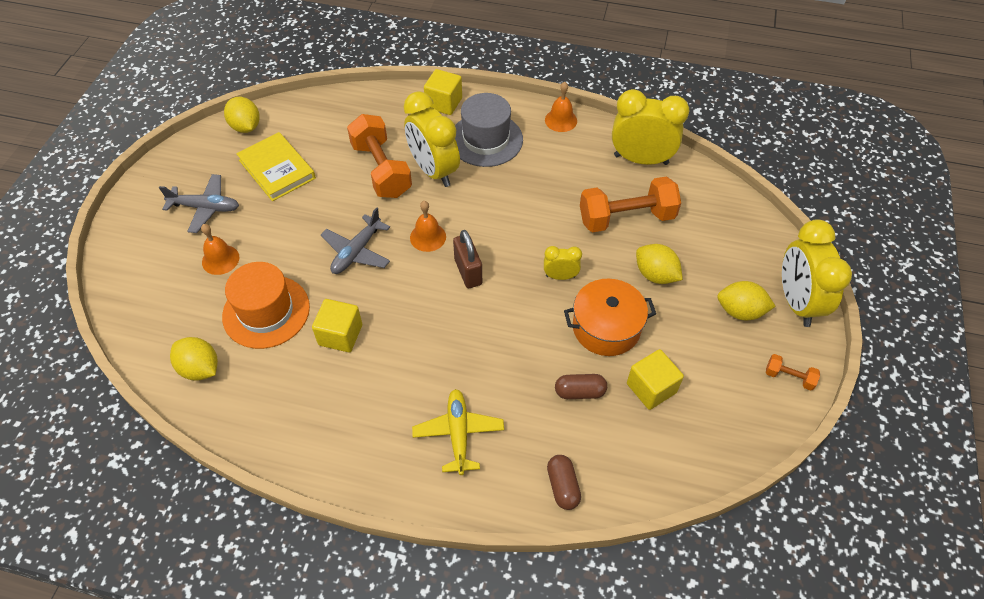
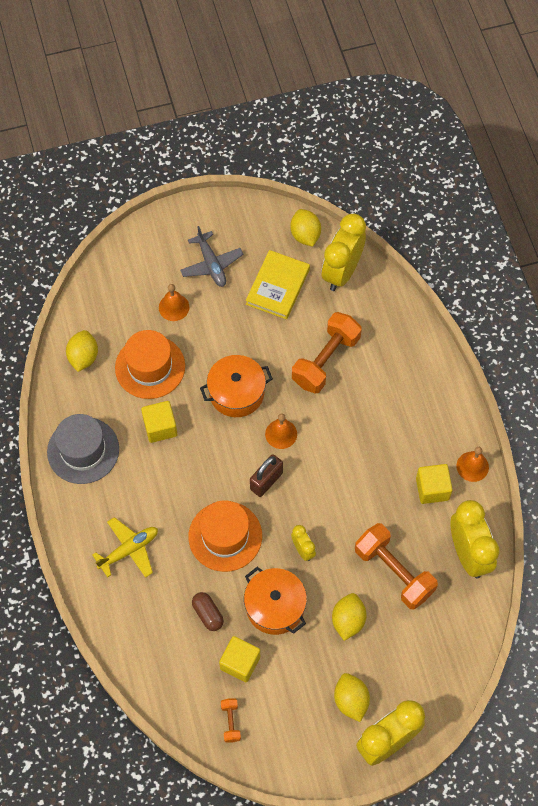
camera: 60 degrees right, 10 degrees up
(246, 127) = (305, 235): yellow lemon -> yellow lemon turned 45 degrees counterclockwise
(357, 252) = (236, 393): grey plane -> orange pot
(434, 171) = (350, 399): yellow clock -> yellow clock (342, 272)
(444, 103) = (430, 363): yellow cube -> yellow cube (432, 489)
(486, 140) = (409, 419): grey hat -> grey hat (83, 450)
(503, 334) = (225, 536): none -> orange hat
(562, 486) = (128, 638): brown capsule -> none
(789, 377) = (308, 760): orange dumbbell -> orange dumbbell (230, 722)

